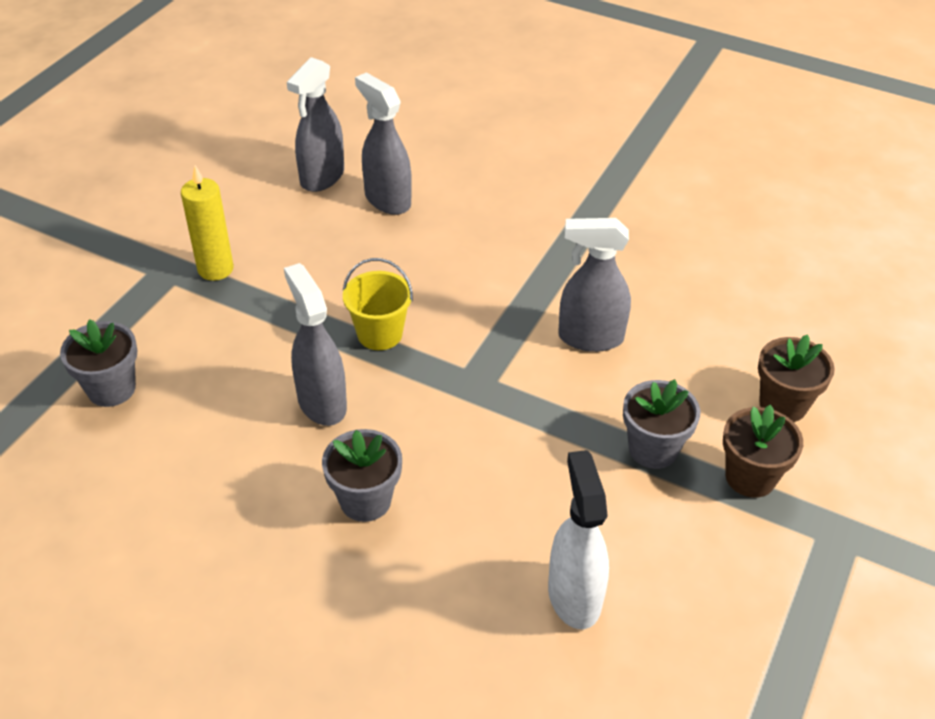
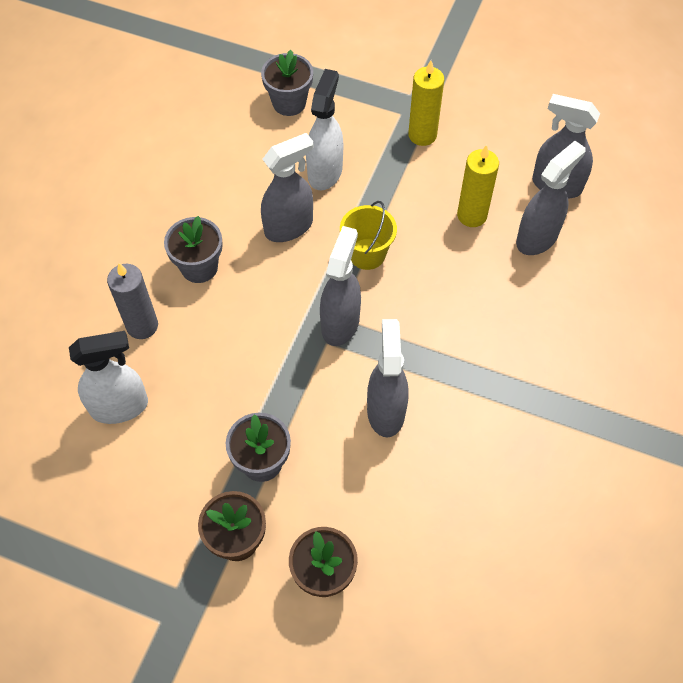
camera: 85 degrees right, 15 degrees up
(243, 361) = (325, 171): none -> white spray bottle
(345, 243) = (472, 215): none -> yellow candle
(450, 569) = (142, 325): none -> grey candle
(472, 365) = (340, 323): none -> grey spray bottle

